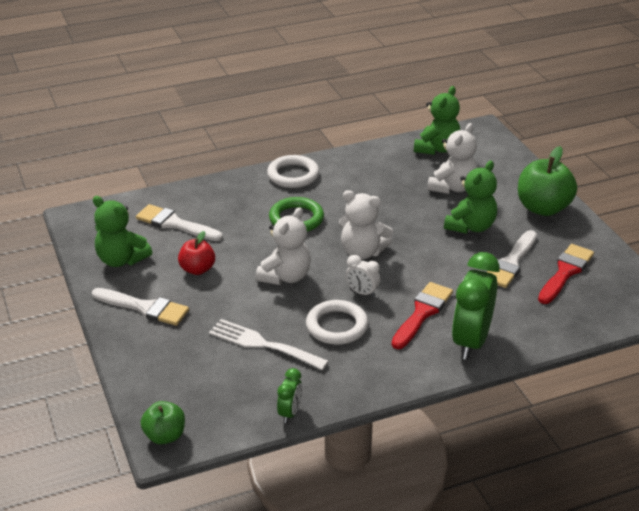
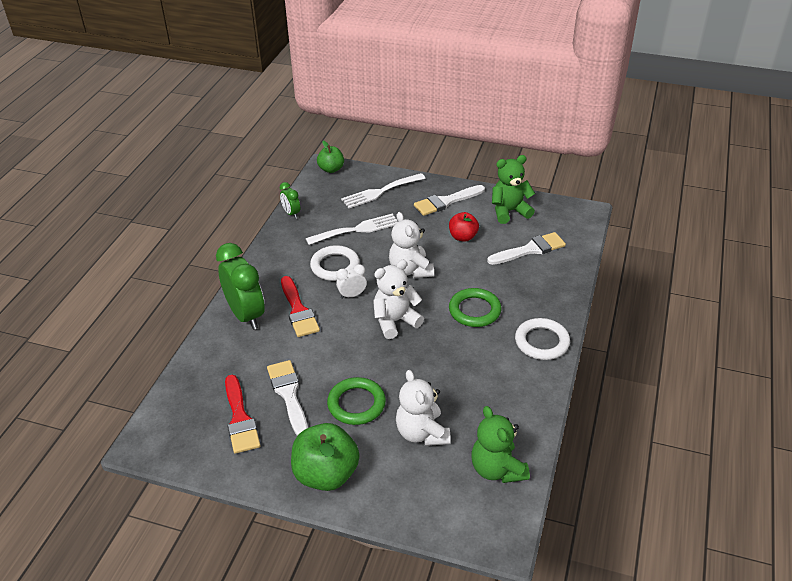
camera: 130 degrees right, 5 degrees up
(173, 365) = (380, 192): none -> white fork
(471, 226) = (356, 404): green teddy bear -> green ring

